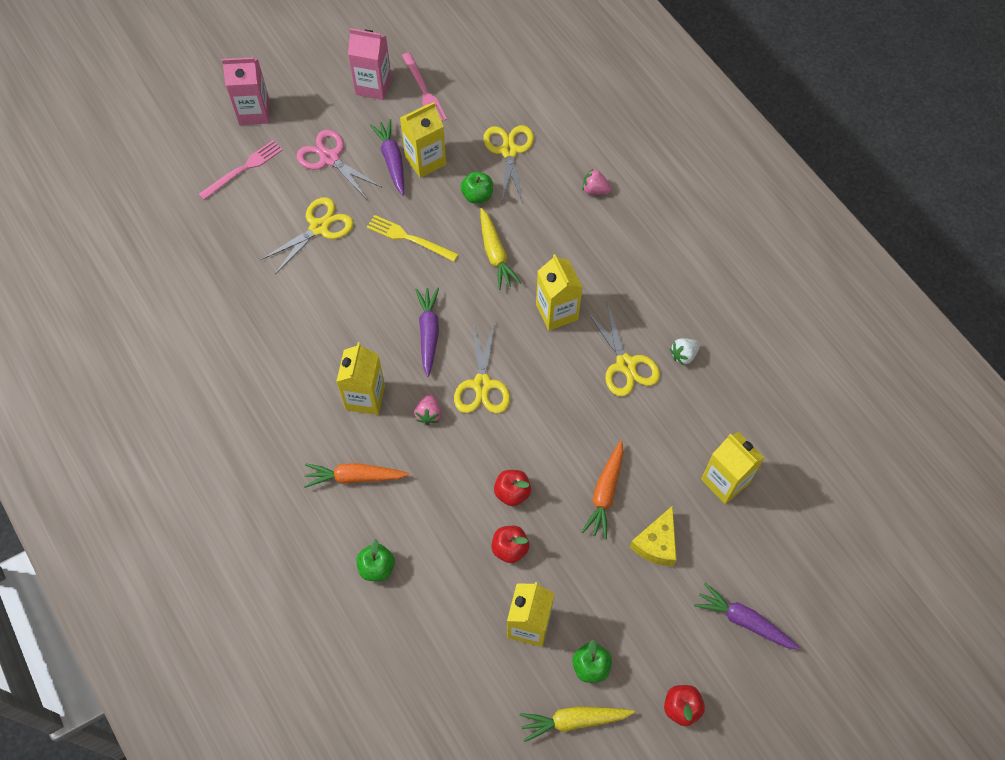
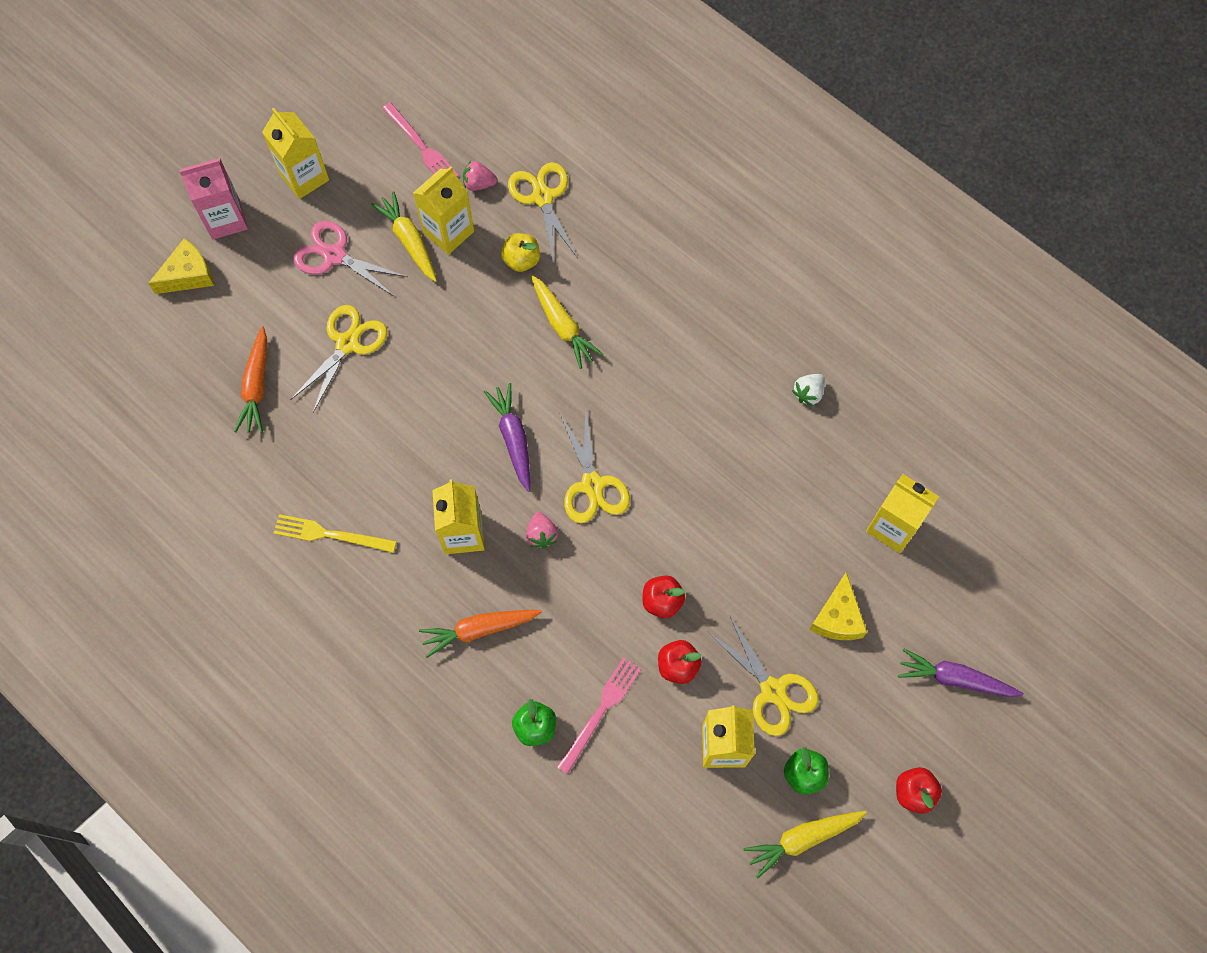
camera: 15 degrees left, 5 degrees up
(212, 147) = (188, 275): none -> yellow cheese
(243, 169) = (235, 293): pink fork -> pink fork (600, 711)
(373, 86) = (359, 154): pink carton -> none
(392, 160) = (409, 241): purple carrot -> yellow carrot
(409, 238) = (457, 331): yellow fork -> yellow fork (330, 534)
(477, 195) = (521, 260): green apple -> yellow apple
(557, 312) = (652, 378): yellow carton -> yellow carton (304, 177)
(595, 190) = (655, 221): pink strawberry -> pink strawberry (479, 184)
(605, 493) = (765, 575): orange carrot -> orange carrot (256, 386)
(625, 364) = (747, 420): yellow scissors -> yellow scissors (773, 690)

